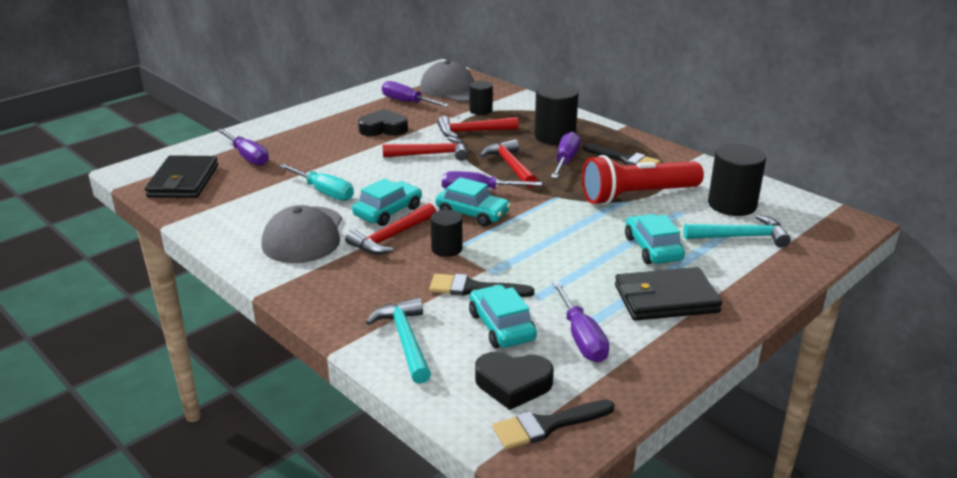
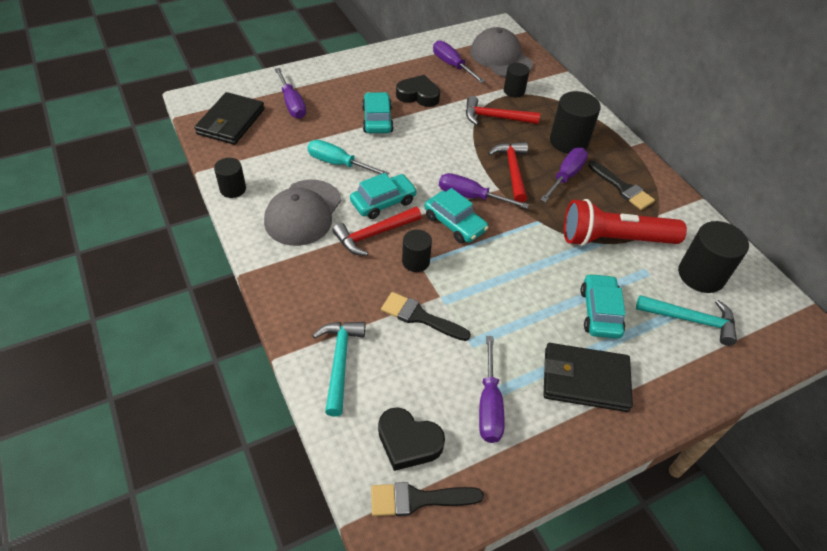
camera: 15 degrees right, 20 degrees up
(212, 232) = (233, 189): none -> black cylinder
(324, 192) = (339, 164): turquoise screwdriver -> turquoise screwdriver turned 150 degrees clockwise
(431, 154) = (447, 138): red hammer -> none
(501, 326) = (425, 370): turquoise car -> turquoise car (377, 120)

